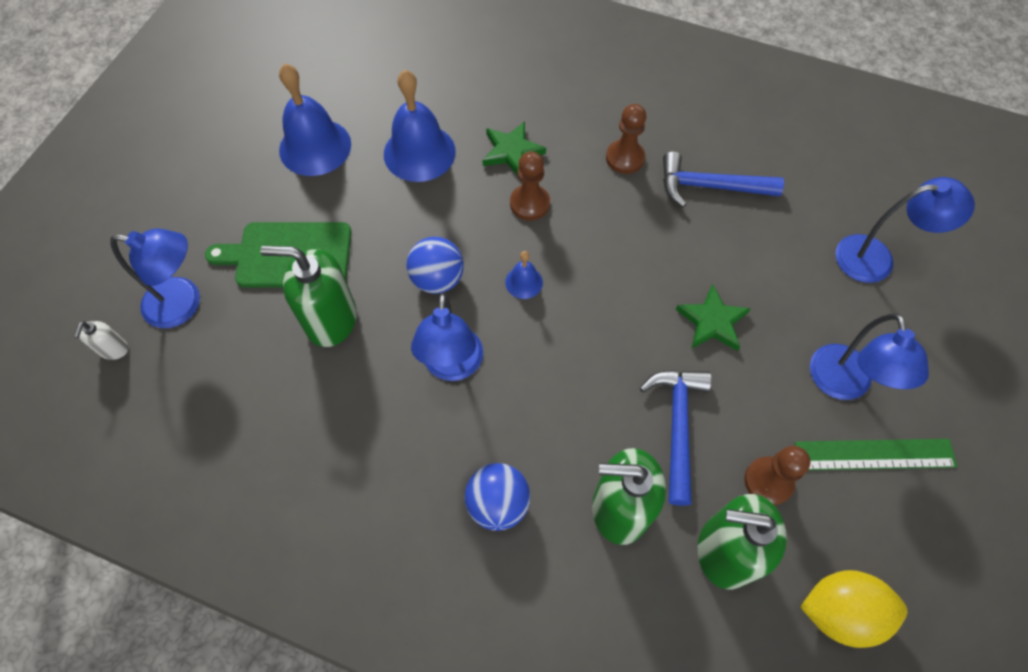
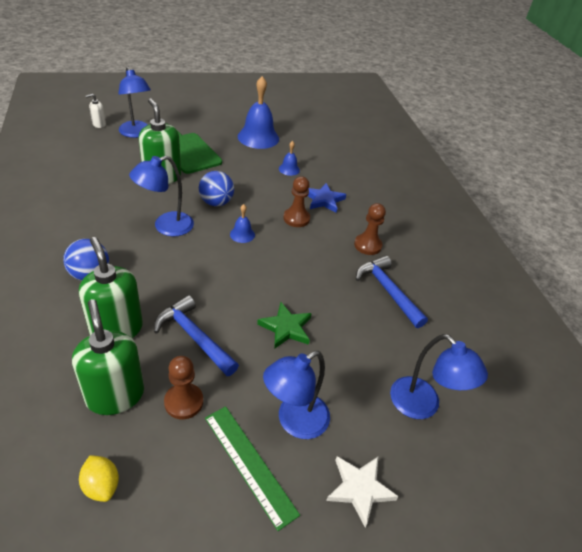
camera: 50 degrees right, 20 degrees down
(419, 152) = (289, 169): blue bell -> blue bell, size x0.48
(512, 151) = (324, 200): green star -> blue star
(677, 426) = (194, 337): blue hammer -> blue hammer turned 105 degrees counterclockwise
(840, 611) = (101, 485): yellow lemon -> yellow lemon, size x0.61
(942, 371) = (359, 489): none -> white star

